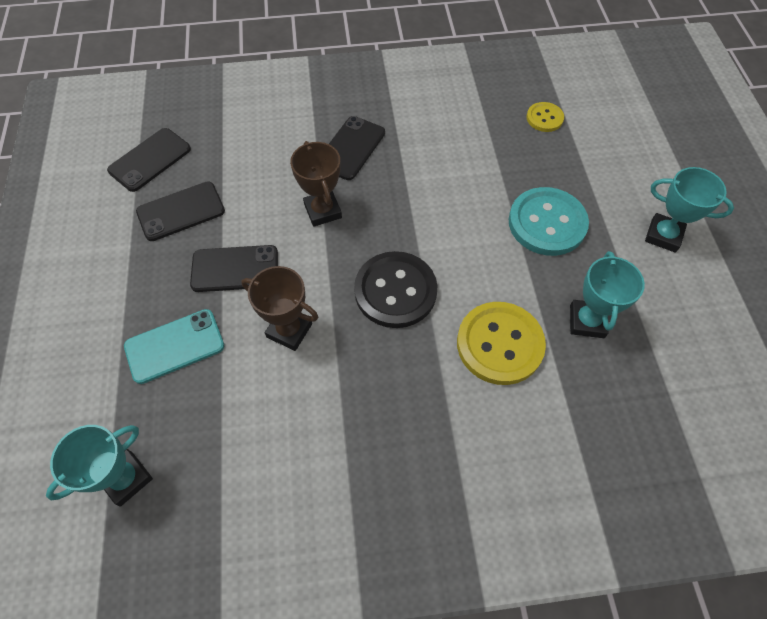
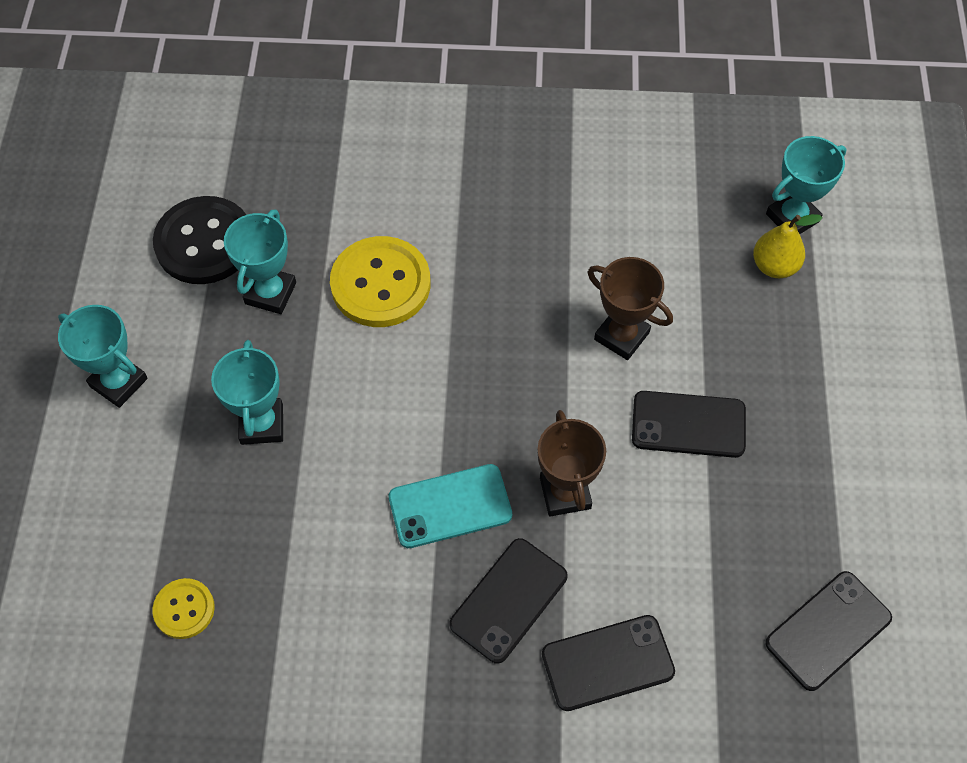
camera: 170 degrees left, 0 degrees up
(151, 420) = (774, 266): none -> yellow pear
(174, 346) = (757, 339): turquoise phone -> turquoise phone (450, 506)
(181, 211) = (769, 525): black phone -> black phone (607, 662)
(395, 291) = (486, 363): black button -> black button (204, 242)
(547, 223) = (262, 424): turquoise button -> turquoise trophy

